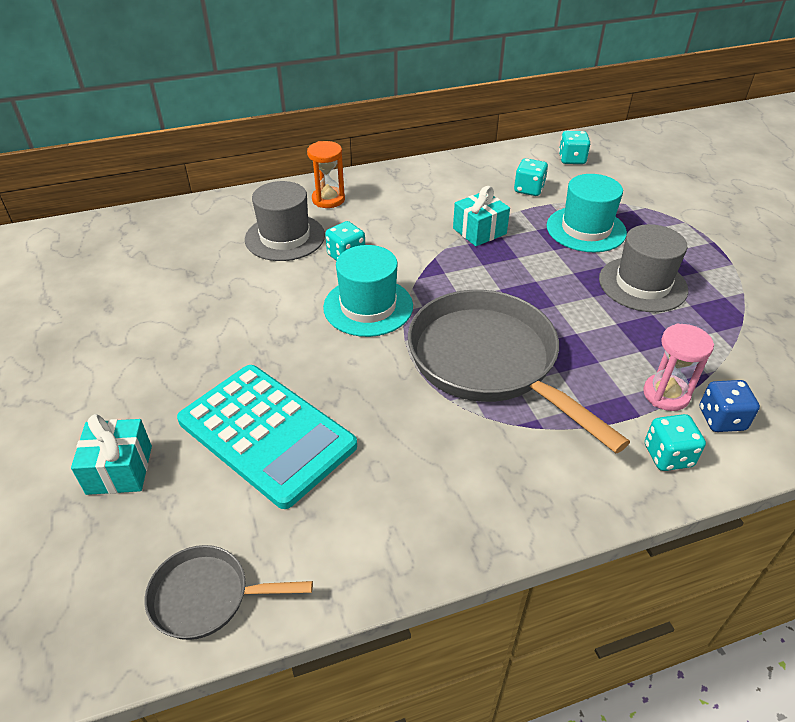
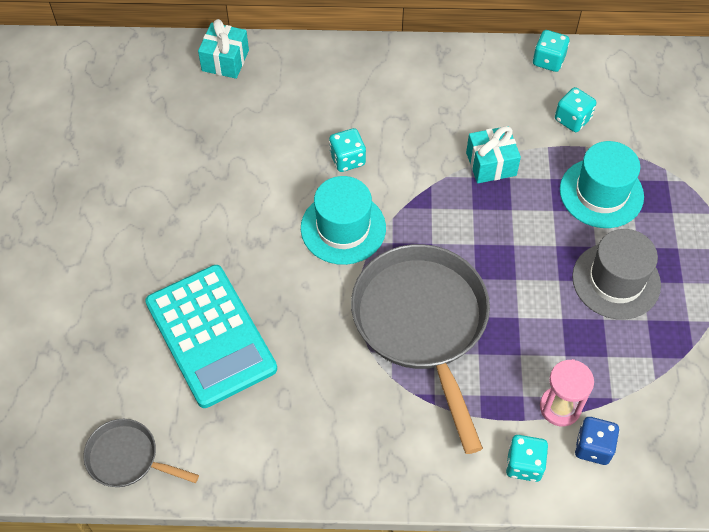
camera: 20 degrees right, 15 degrees up
(119, 469) = (92, 332): turquoise gift -> turquoise gift (225, 60)
(285, 237) = (299, 117): grey hat -> none
(328, 199) = (359, 76): orange hourglass -> none
(571, 159) = (645, 86): turquoise dice -> turquoise dice (548, 60)

